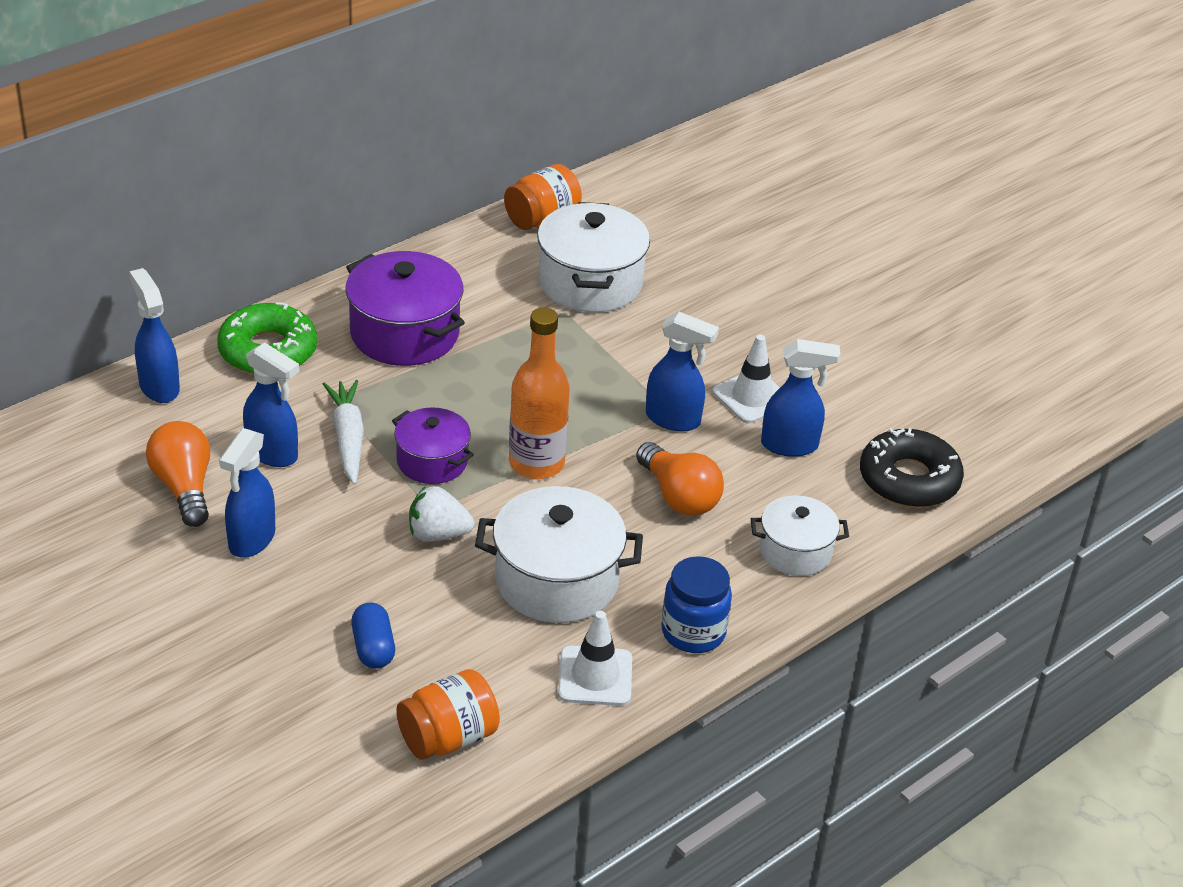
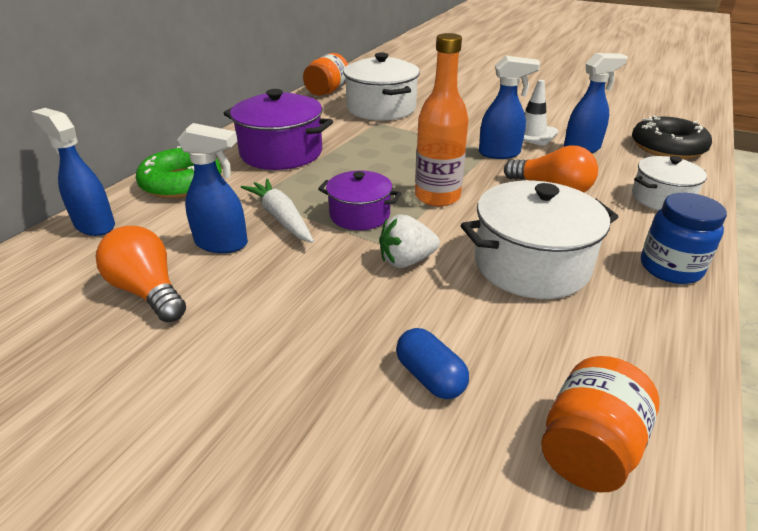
camera: 20 degrees left, 5 degrees down
(251, 540) = (239, 316): blue spray bottle -> none
(595, 676) = (645, 329): white traffic cone -> none

